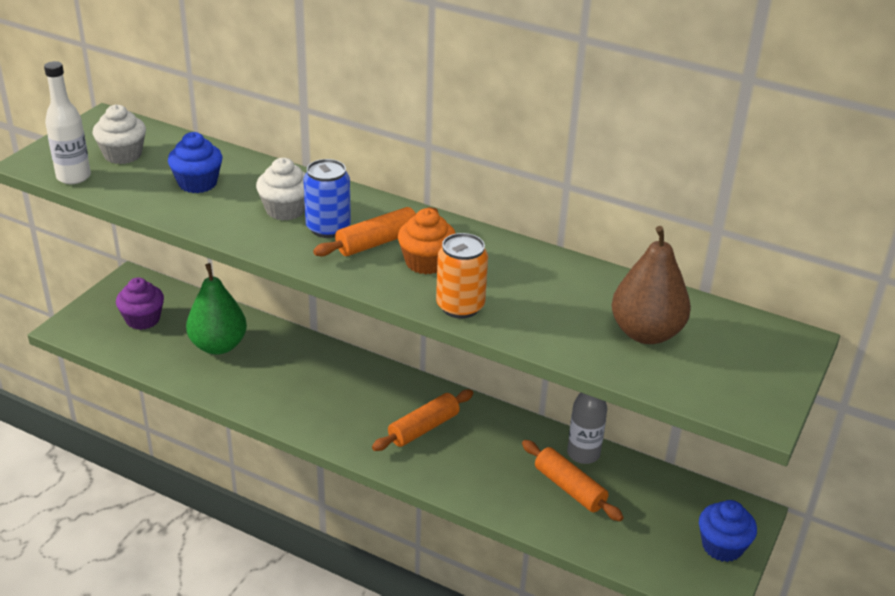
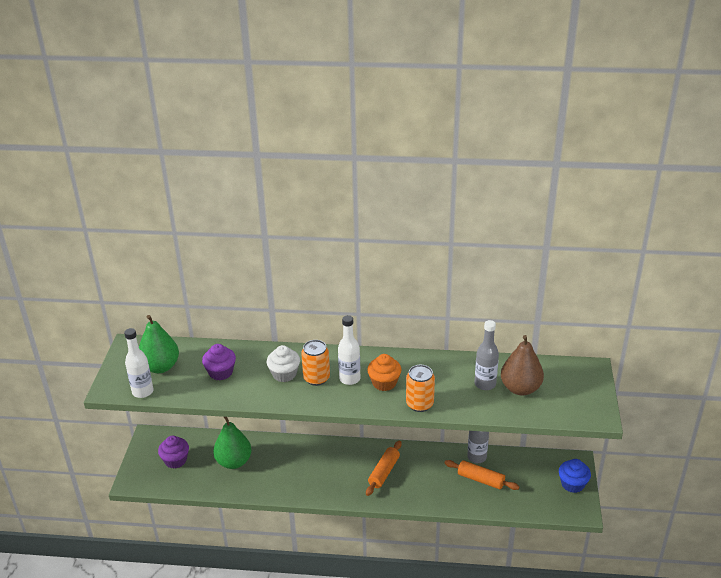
camera: 20 degrees left, 0 degrees up
(123, 155) = (160, 367): white cupcake -> green pear
(197, 183) = (220, 372): blue cupcake -> purple cupcake
(328, 228) = (316, 378): blue can -> orange can
(377, 242) = (349, 379): orange rolling pin -> white bottle
(589, 310) = (485, 384): none -> grey bottle

